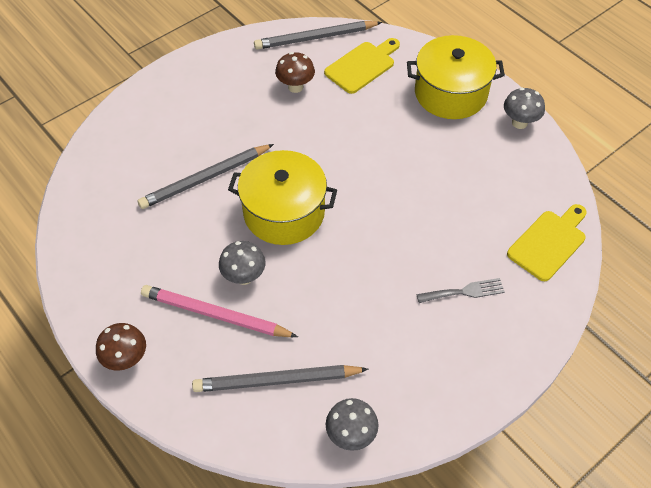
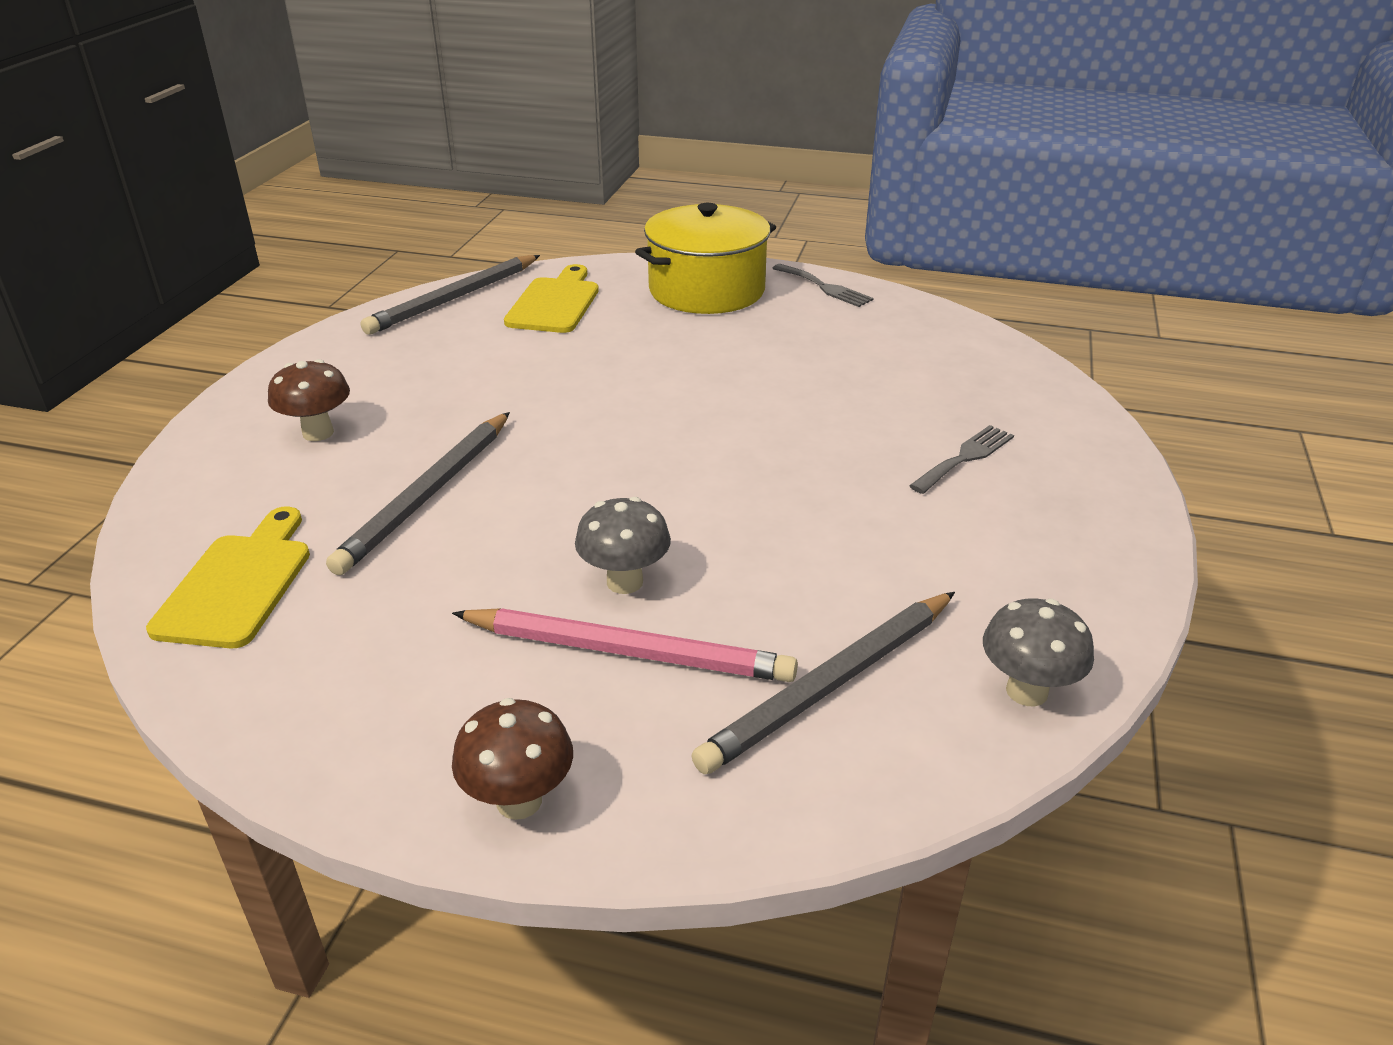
camera: 35 degrees left, 20 degrees down
(215, 315) = (627, 651): pink pencil -> pink pencil turned 150 degrees counterclockwise
(284, 212) = (606, 482): yellow pot -> none
(295, 87) = (476, 351): brown mushroom -> brown mushroom (318, 433)
(519, 123) = (825, 287): grey mushroom -> grey fork
(549, 243) = (1000, 372): yellow cutting board -> yellow cutting board (238, 584)

